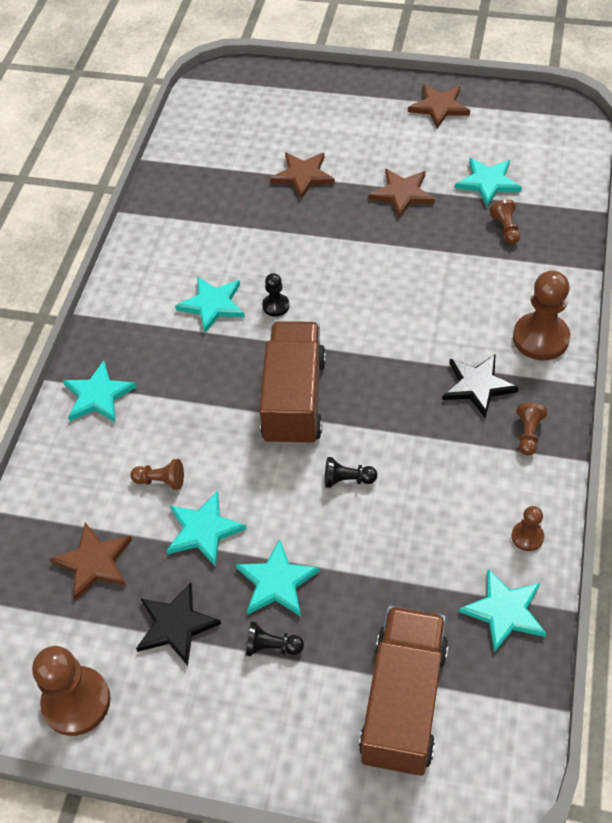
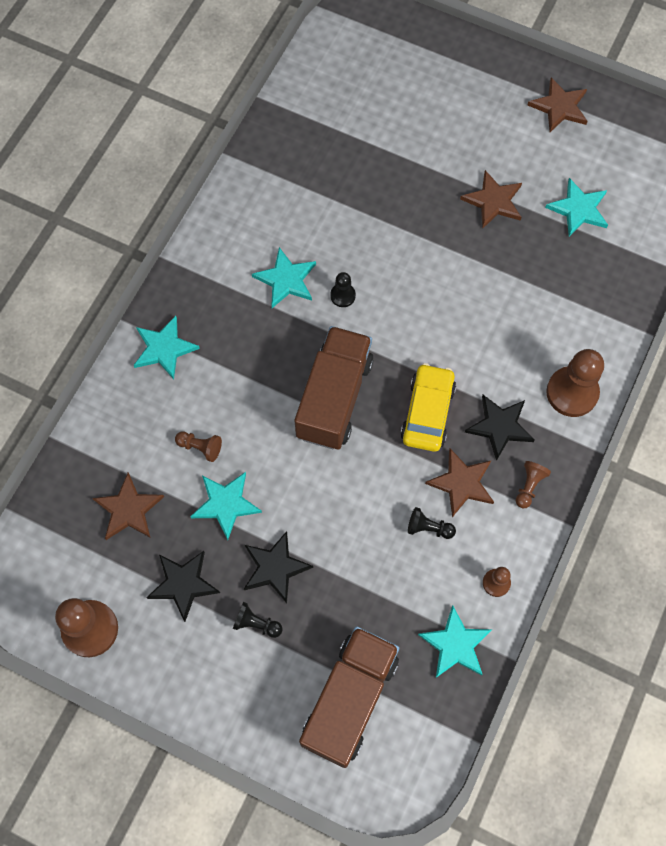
camera: 10 degrees right, 15 degrees up
(277, 582) = (275, 567): turquoise star -> black star
(303, 176) = (405, 156): brown star -> brown star (462, 483)
(347, 480) = (359, 489): black pawn -> black pawn (428, 528)
(397, 390) = (427, 412): none -> yellow car
(505, 229) = (578, 266): brown pawn -> none

